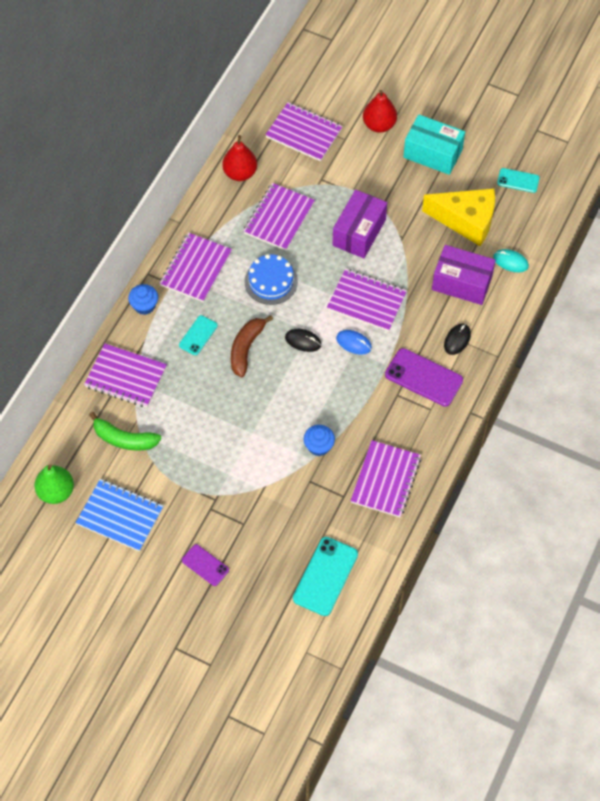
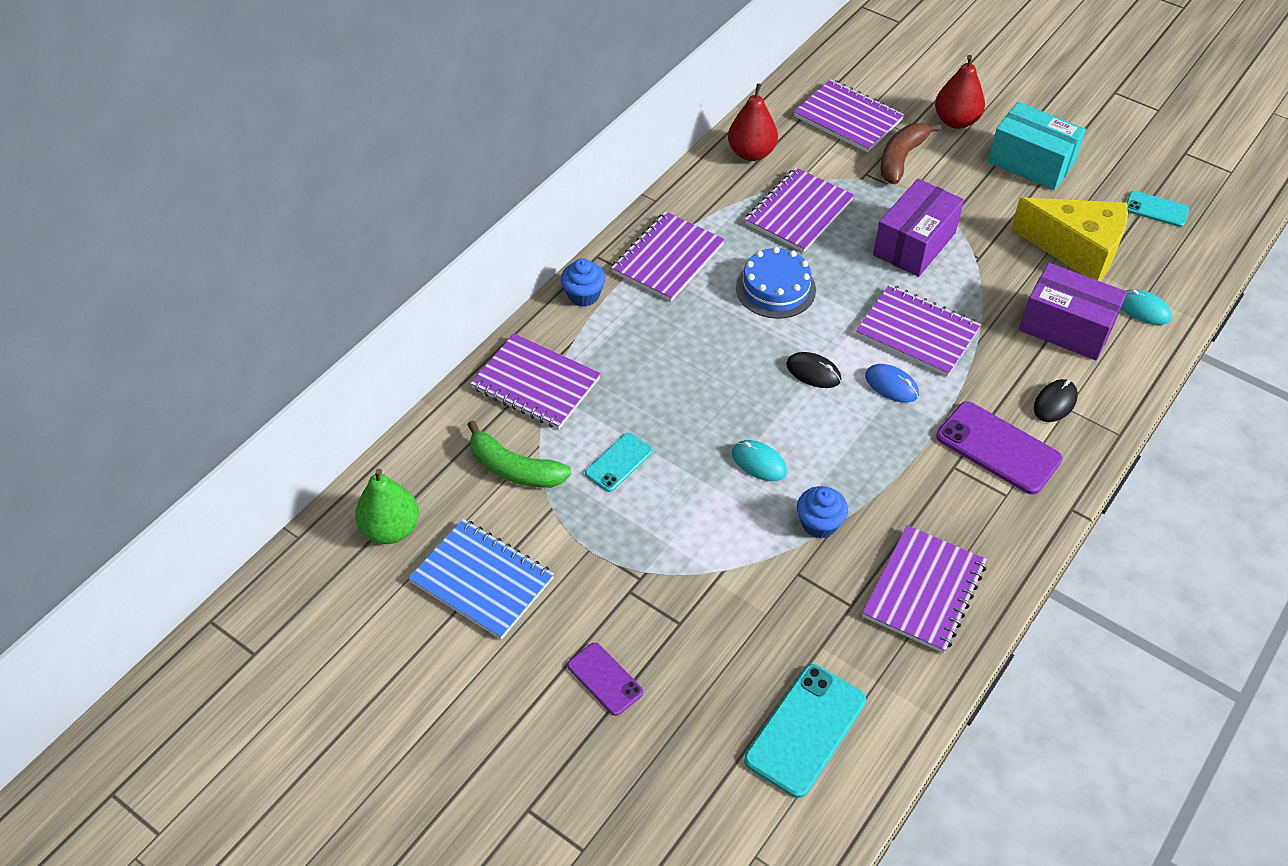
camera: 10 degrees right, 10 degrees down
(198, 335) = (655, 343): turquoise phone -> turquoise phone (619, 462)
(246, 348) = (725, 371): brown banana -> brown banana (901, 159)
(276, 411) = (759, 462): none -> turquoise mouse

